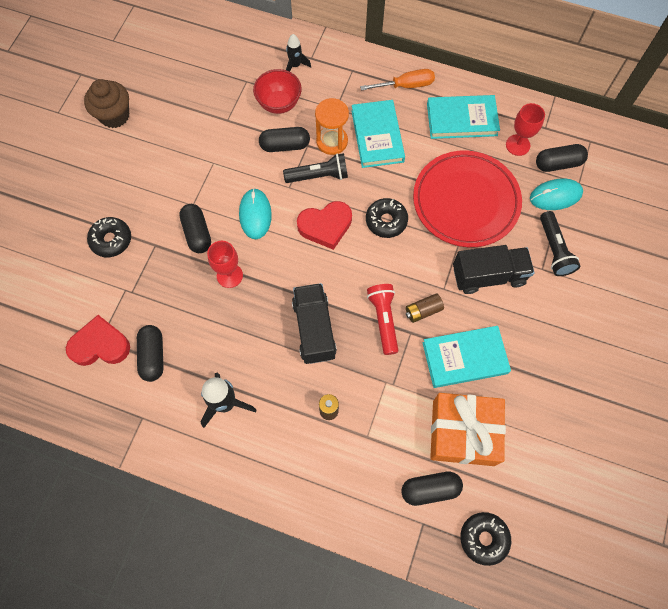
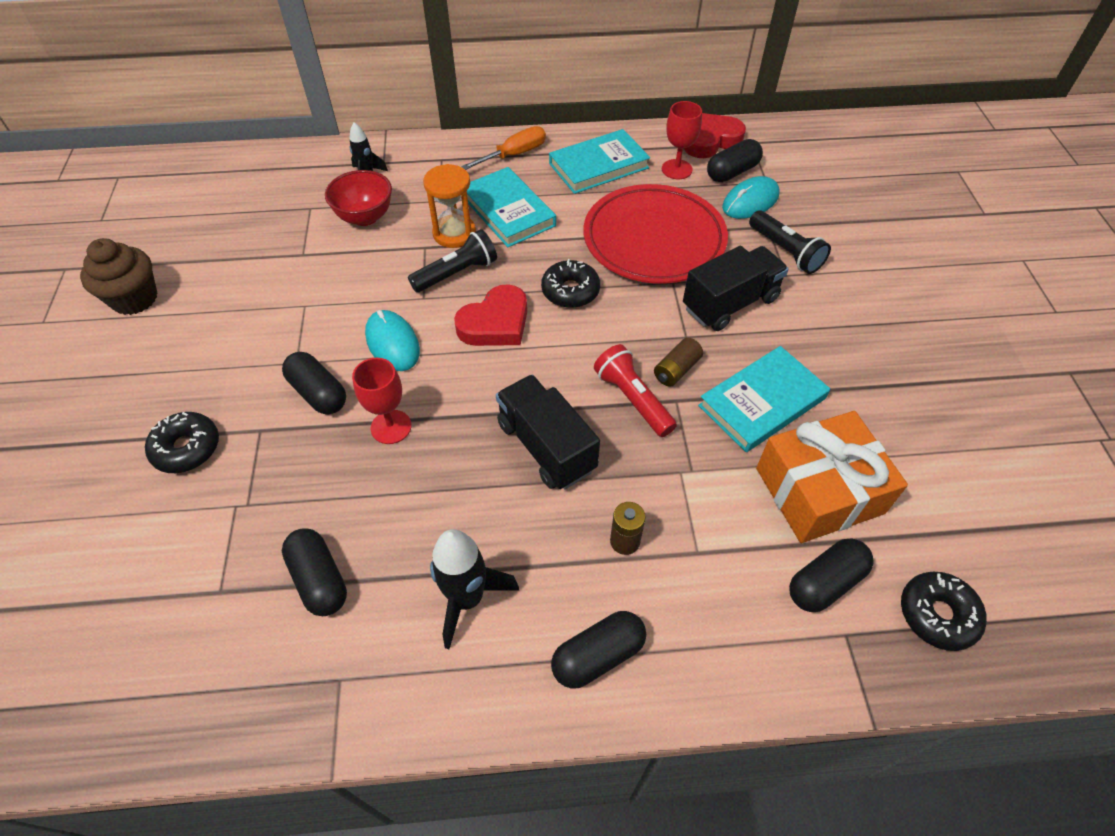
camera: 25 degrees left, 15 degrees down
(100, 345) = (223, 599): red heart -> red heart (710, 140)
(285, 145) = (395, 256): black capsule -> black capsule (598, 655)

